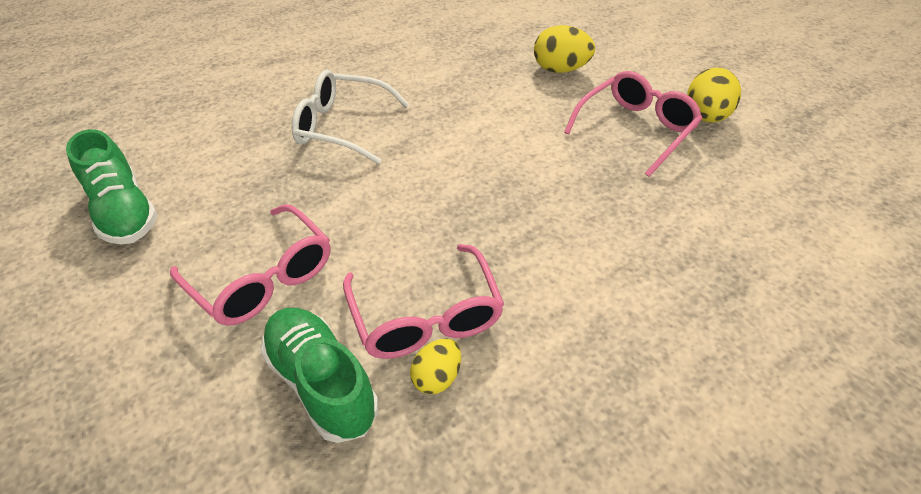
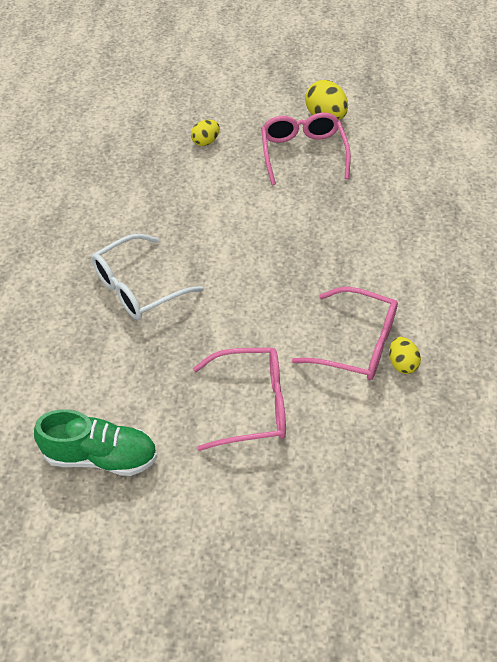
camera: 50 degrees left, 5 degrees up
(322, 383) = (361, 416): green shoe -> none
(560, 69) = (205, 142): yellow egg -> yellow egg, size x0.61

